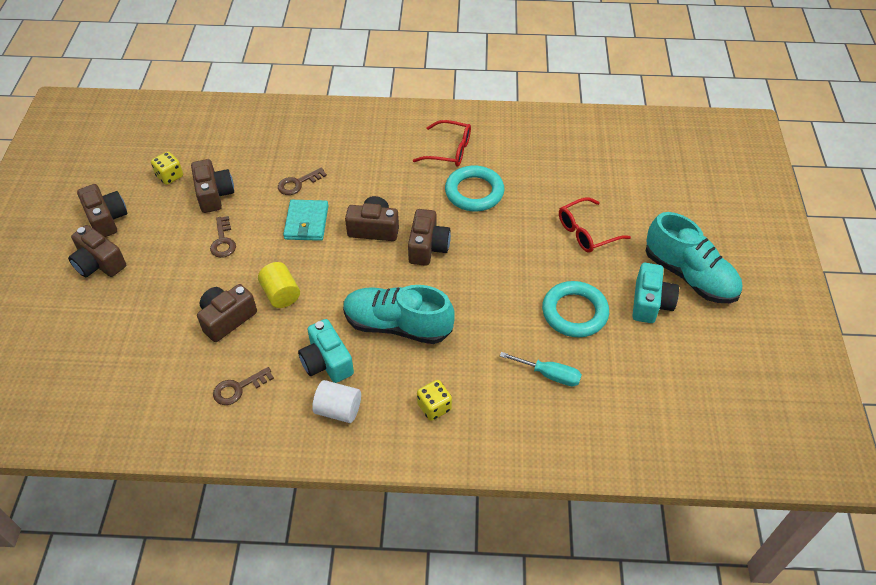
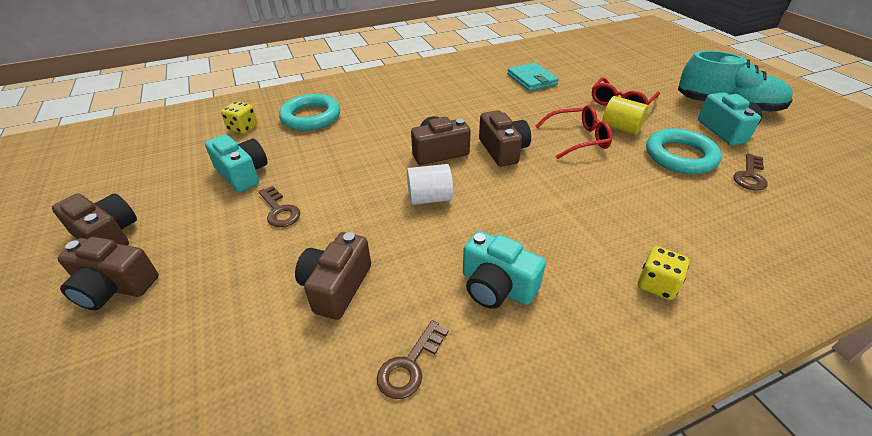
camera: 25 degrees left, 10 degrees down
(170, 176) = (178, 173): yellow dice -> yellow dice (243, 128)
(214, 194) = (243, 174): brown camera -> turquoise camera
(281, 294) = (386, 237): yellow cylinder -> yellow cylinder (620, 128)
(298, 183) = (332, 140): brown key -> brown key (750, 176)
(306, 222) = (365, 167): turquoise wallet -> turquoise wallet (532, 79)
(338, 410) = (558, 335): white cylinder -> white cylinder (430, 198)
(397, 325) = (539, 221): turquoise shoe -> none
(449, 150) = (455, 84): red glasses -> red glasses (578, 139)
(474, 192) = (503, 103): turquoise ring -> turquoise ring (311, 117)
(549, 375) = (722, 210): turquoise screwdriver -> none

